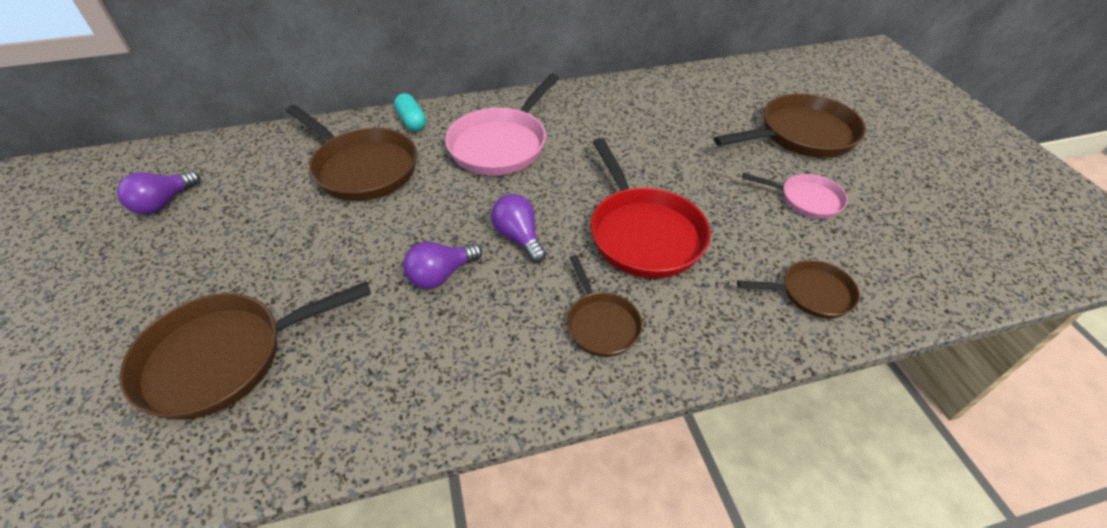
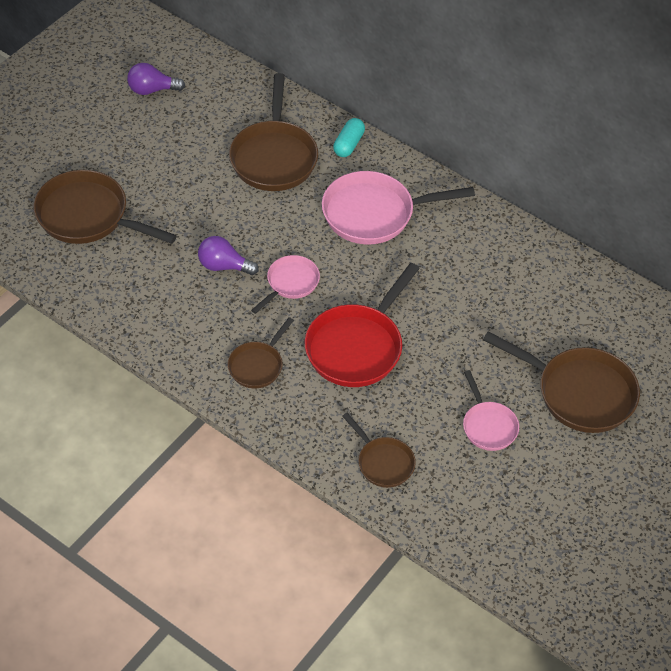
camera: 50 degrees right, 5 degrees up
(519, 237) = (290, 283): purple light bulb -> pink pan

